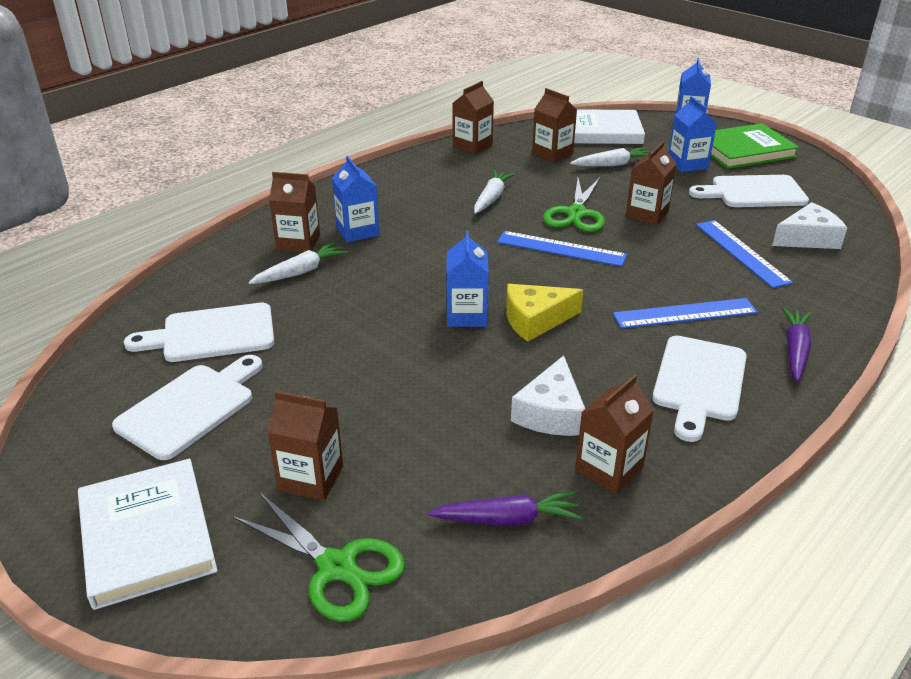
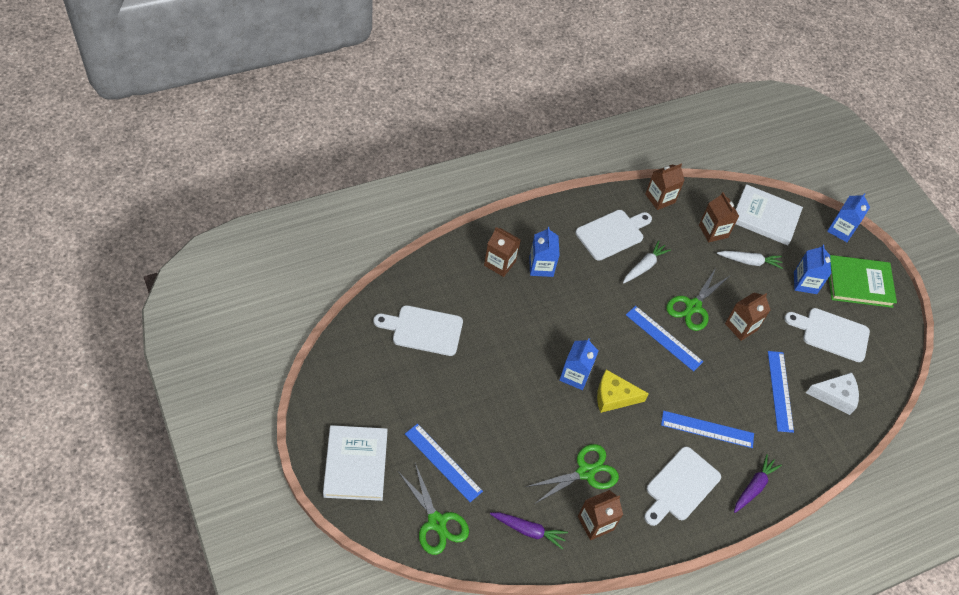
camera: 15 degrees right, 20 degrees up
(190, 407) = (396, 385): white cutting board -> white cutting board (612, 234)
(300, 272) = (491, 294): white carrot -> none
(311, 478) = (443, 462): brown carton -> blue ruler
(551, 413) = (585, 472): white cheese -> green scissors

